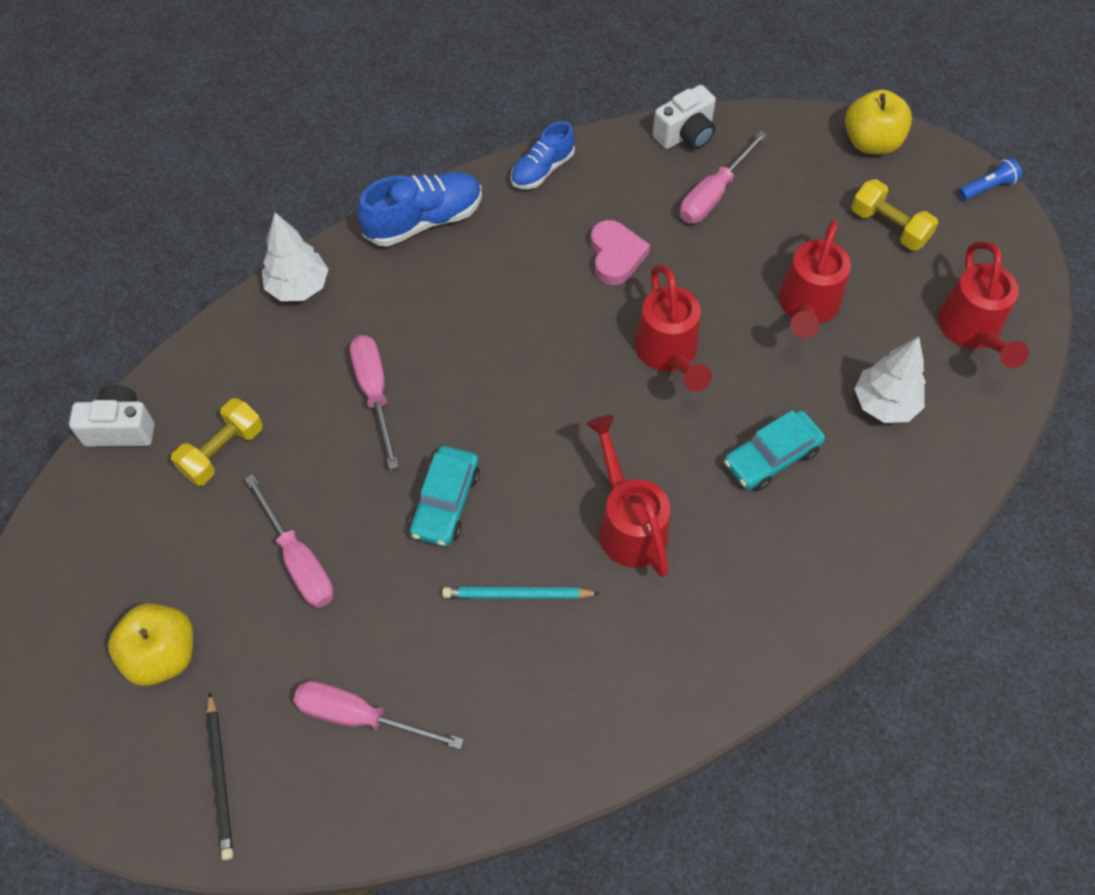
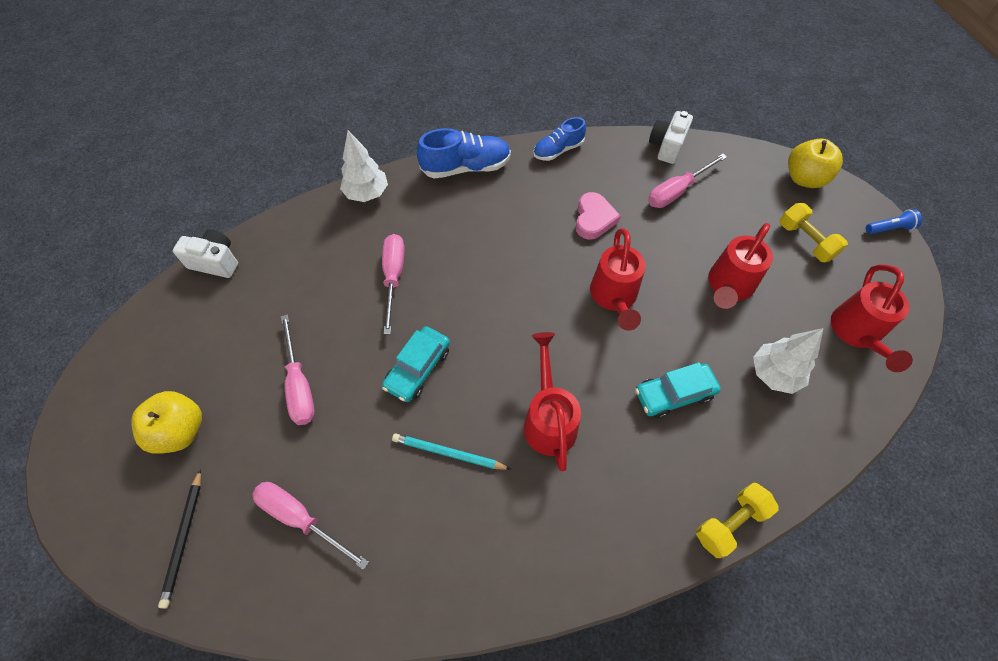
camera: 15 degrees right, 0 degrees up
(222, 451) = (276, 293): yellow dumbbell -> yellow dumbbell (730, 523)
(685, 134) = (666, 146): white camera -> white camera turned 135 degrees clockwise

